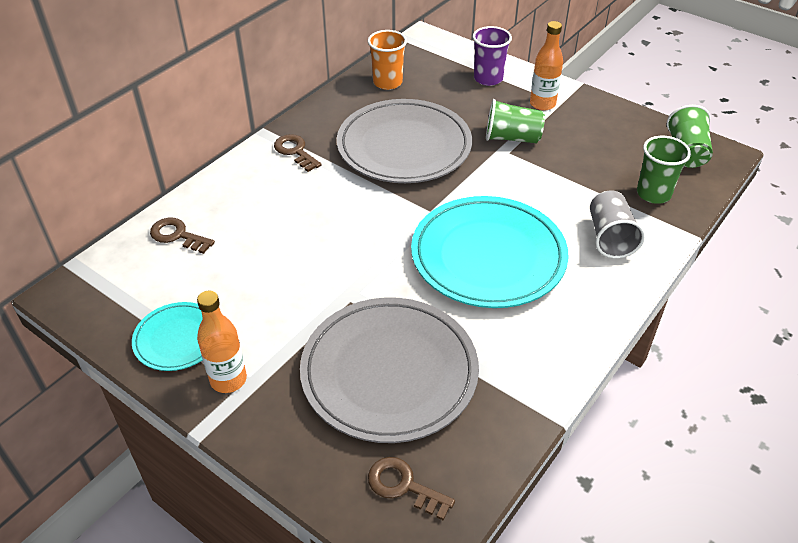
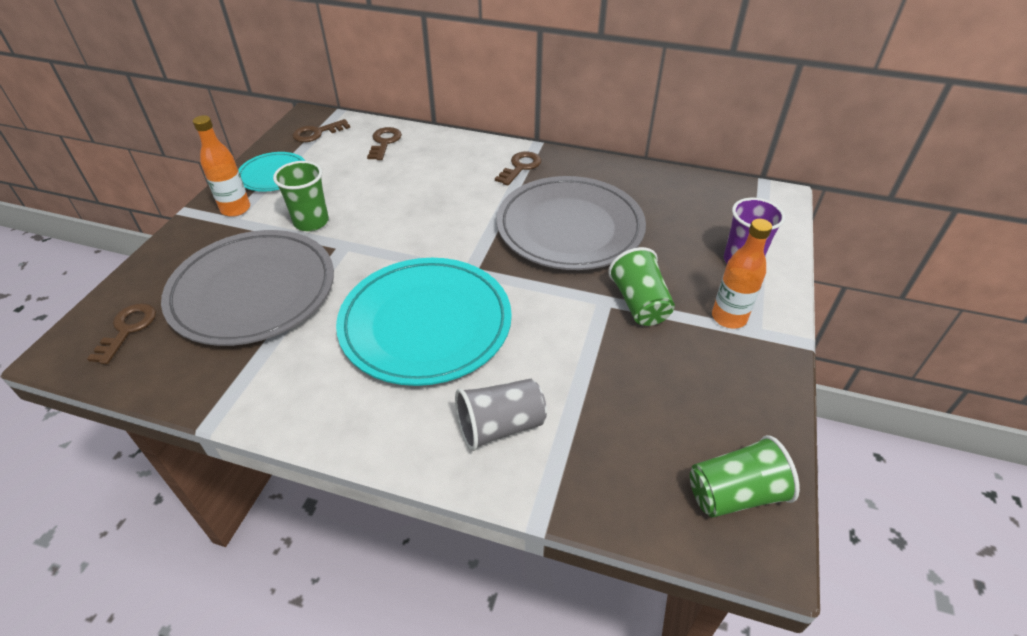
camera: 70 degrees right, 0 degrees up
(110, 289) = (317, 133): none -> brown key
(387, 82) = (670, 192): orange cup -> none
(653, 194) = (611, 463): green cup -> green cup (311, 222)

